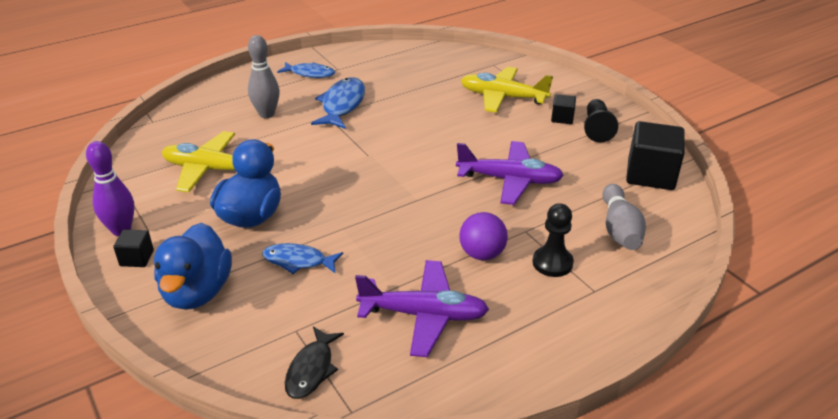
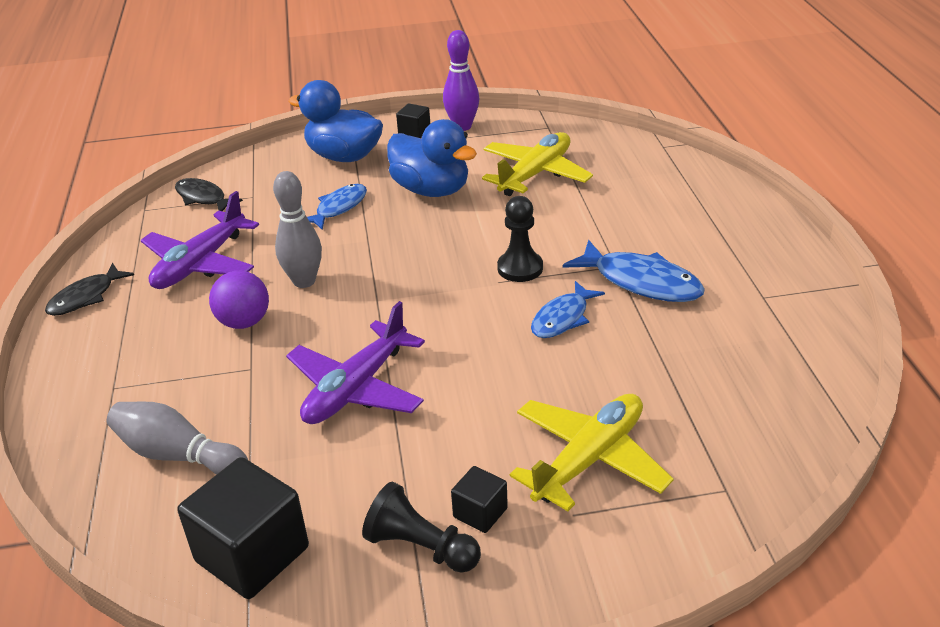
camera: 115 degrees right, 0 degrees up
(266, 114) = (644, 219): grey bowling pin -> grey bowling pin (304, 281)
(310, 73) = (754, 268): blue fish -> blue fish (562, 318)
(514, 371) = (86, 297): none -> black fish
(552, 263) = (181, 370): black pawn -> black pawn (520, 268)

